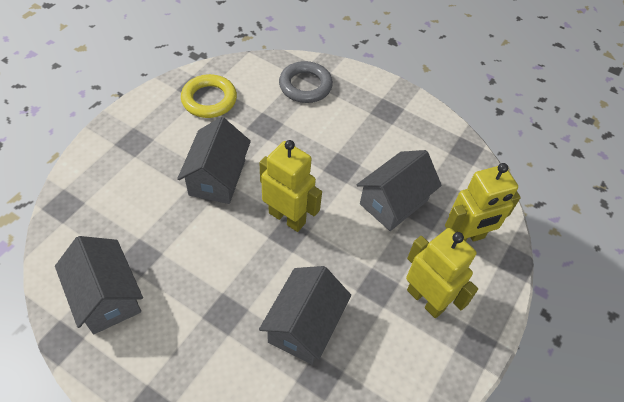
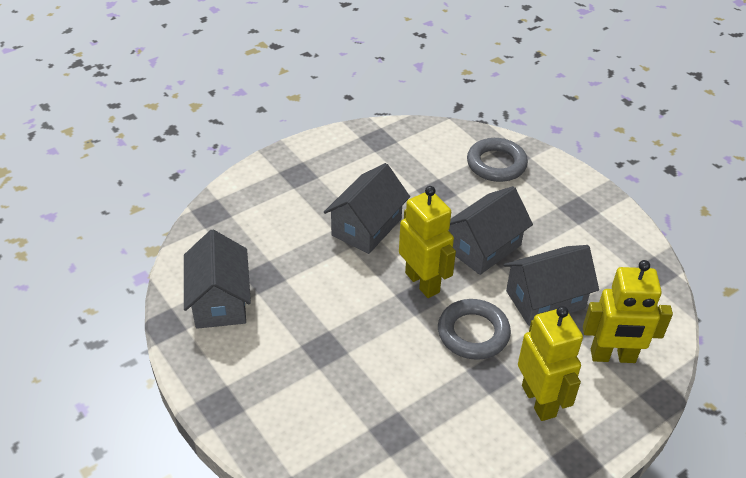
camera: 25 degrees right, 10 degrees down
(209, 100) = (388, 154): yellow ring -> none
(304, 325) = (398, 384): grey house -> grey house (483, 247)
(348, 253) = (473, 333): none -> grey ring

